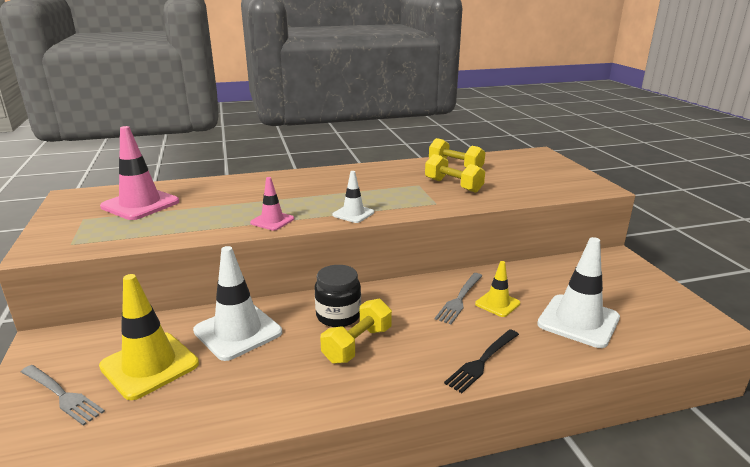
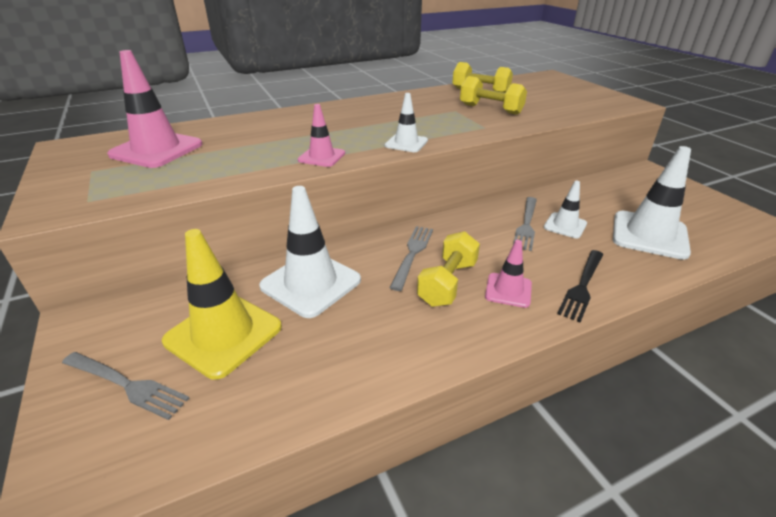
camera: 10 degrees left, 10 degrees up
(338, 315) = (412, 254): black jar -> grey fork
(409, 357) = (508, 290): none -> pink traffic cone
(497, 303) = (565, 225): yellow traffic cone -> white traffic cone

